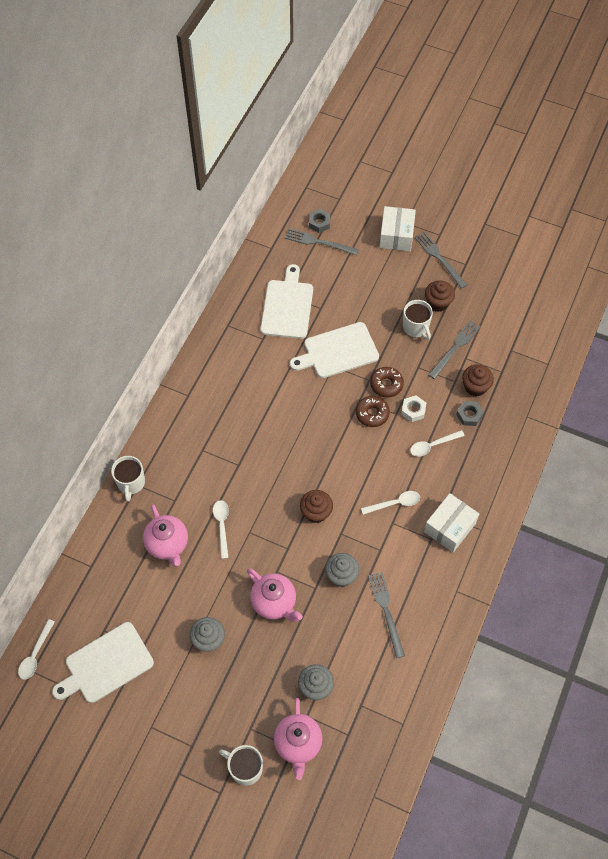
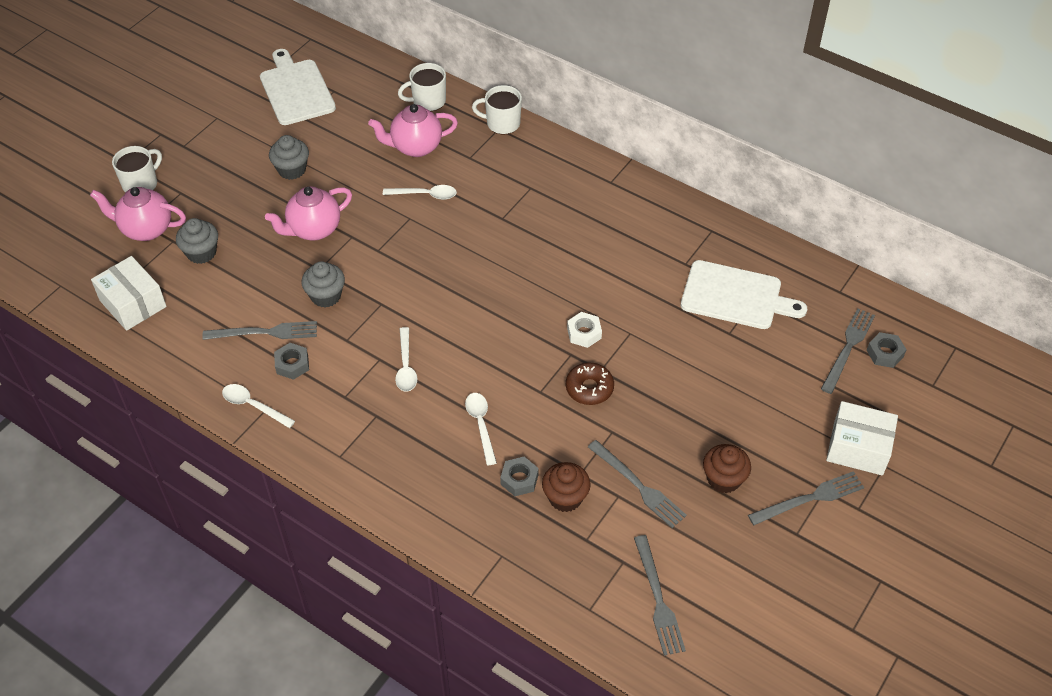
camera: 100 degrees right, 10 degrees down
(35, 654) = (326, 42): white spoon -> white spoon (253, 406)
(316, 512) = (417, 283): brown cupcake -> none
(338, 351) = (653, 341): white cutting board -> none
(372, 414) = (545, 364): brown donut -> none
(411, 582) = (292, 364): none -> grey nut
(413, 410) = (541, 412): white nut -> white nut (584, 333)
(416, 327) = (682, 442): white mug -> white mug (428, 101)
(449, 527) = (353, 420): white box -> white box (133, 303)
(530, 329) = (658, 599): none -> grey fork

